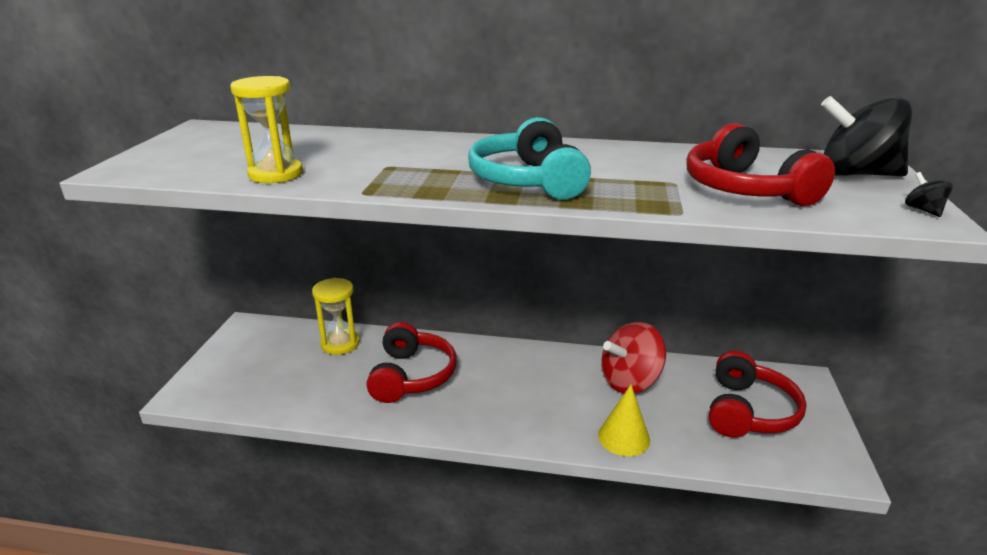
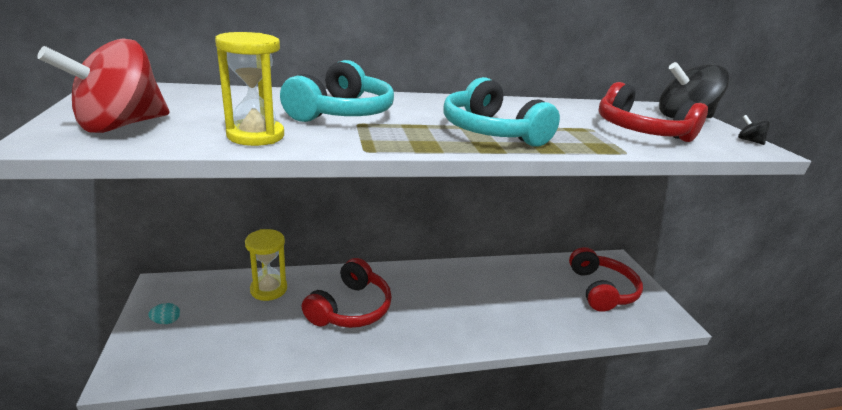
camera: 25 degrees left, 0 degrees up
(236, 357) = (166, 321): none -> turquoise egg
(383, 155) = (342, 112): none -> turquoise headphones
(411, 376) = (350, 308): red headphones -> red headphones turned 45 degrees clockwise
(624, 437) = (538, 327): yellow cone -> none
(630, 381) = (516, 281): red spinning top -> red spinning top (121, 125)

